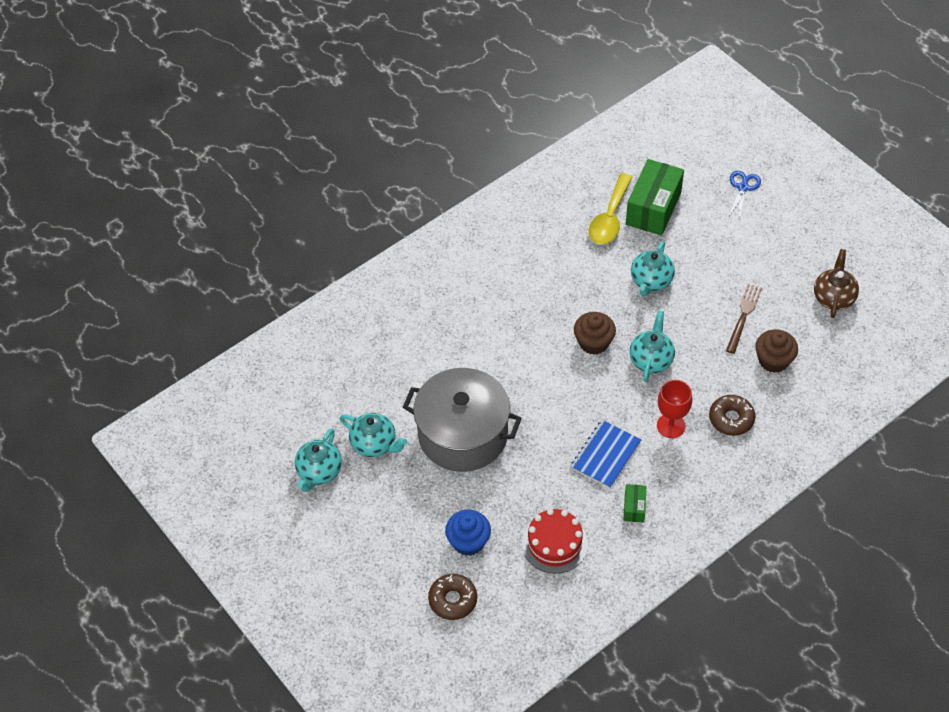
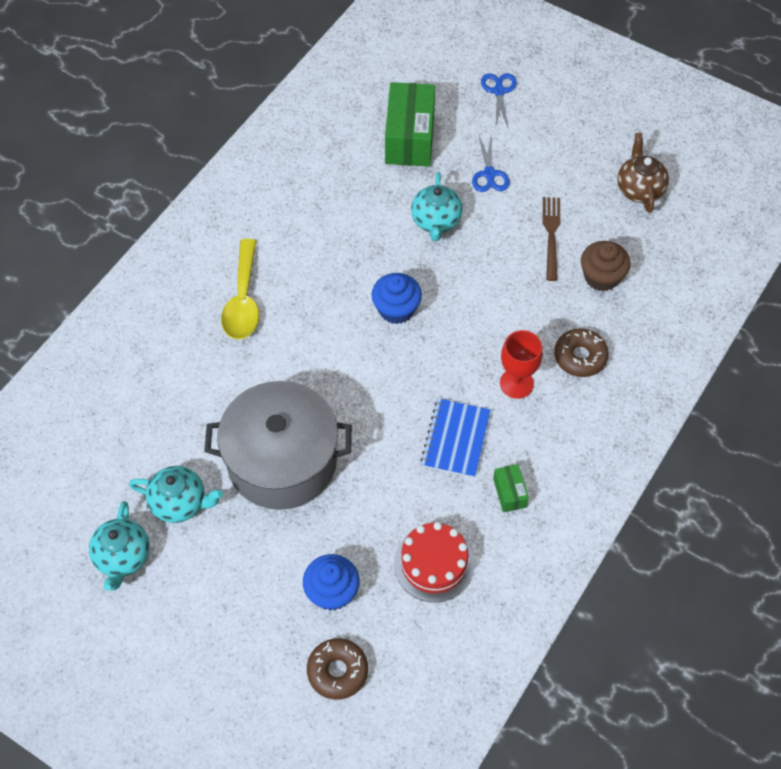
camera: 20 degrees left, 5 degrees up
(593, 342) = (396, 309): brown cupcake -> blue cupcake
(610, 218) = (365, 161): yellow spoon -> yellow spoon (243, 300)
(651, 360) = (467, 312): turquoise teapot -> none
(709, 254) = (489, 174): none -> blue scissors

